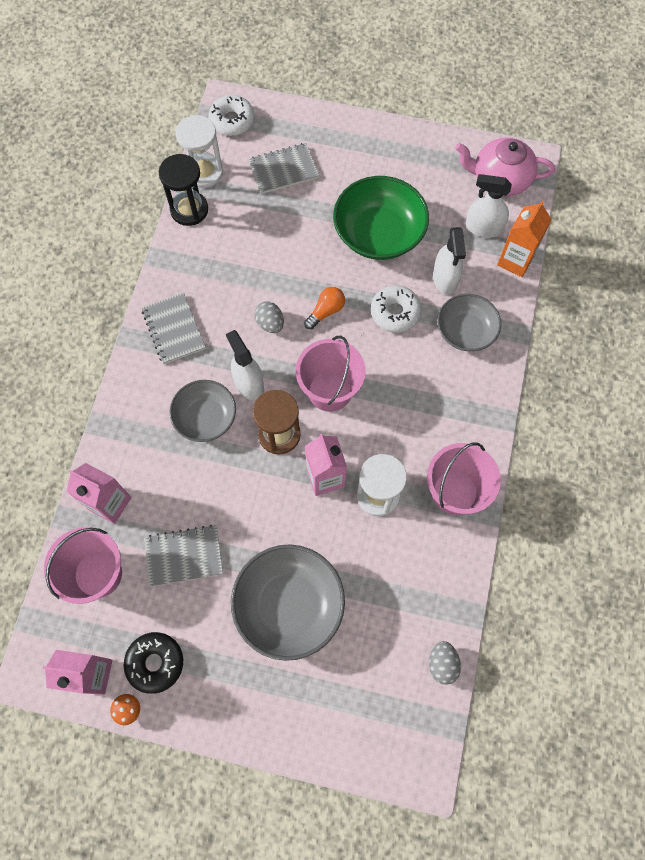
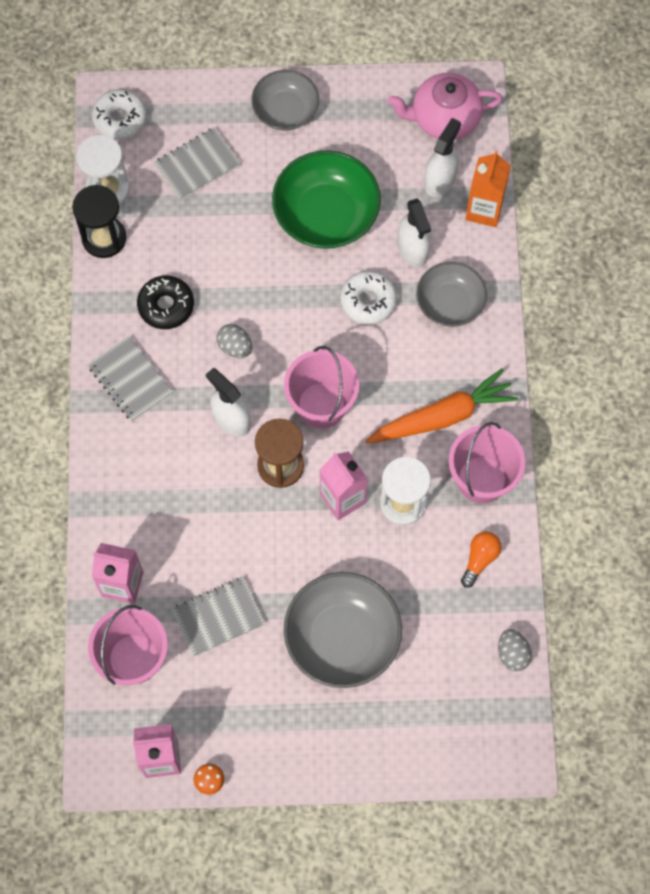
camera: 15 degrees left, 0 degrees up
(155, 663) = (222, 730): black donut -> black donut (166, 306)
(205, 417) = (196, 467): grey bowl -> grey bowl (285, 110)
(326, 311) = (292, 318): orange light bulb -> orange light bulb (480, 559)
(434, 427) = (443, 416): none -> orange carrot
(483, 227) = (440, 180): white spray bottle -> white spray bottle turned 120 degrees clockwise

